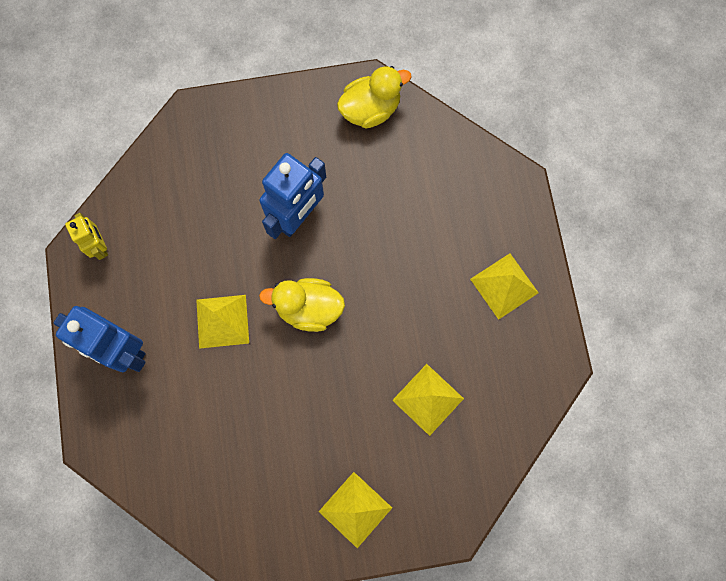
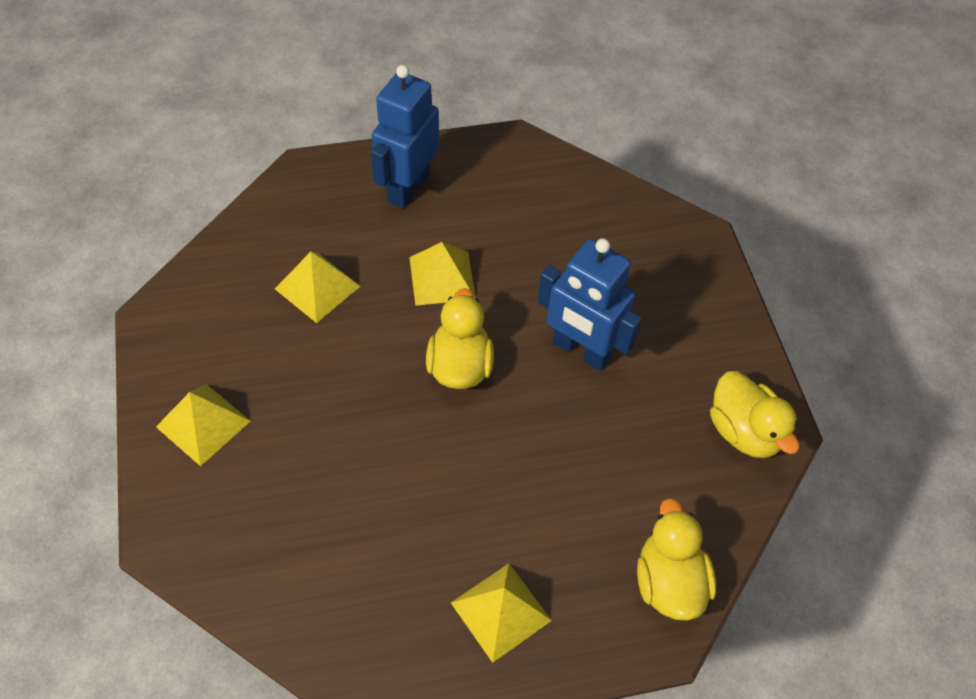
camera: 85 degrees right, 20 degrees down
(99, 246) = (526, 162): yellow robot -> none
(428, 399) = (338, 508): yellow pyramid -> yellow pyramid (317, 287)
(483, 175) = (669, 582): none -> yellow duck

